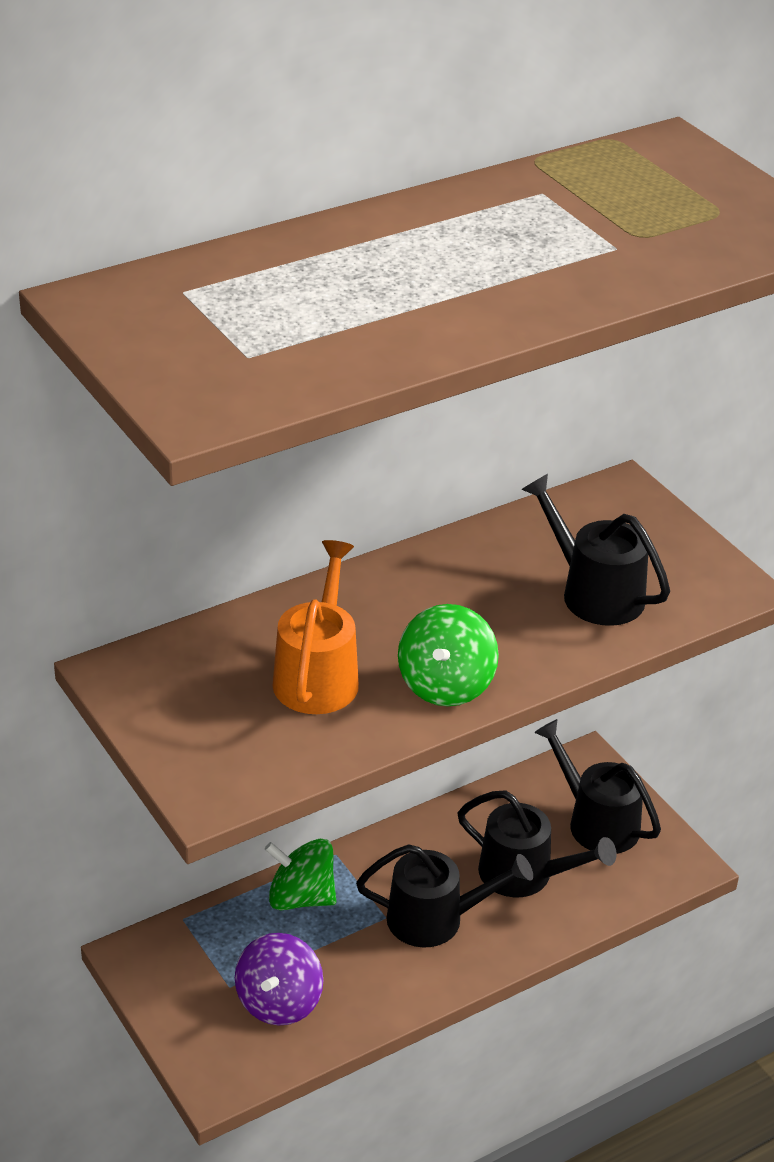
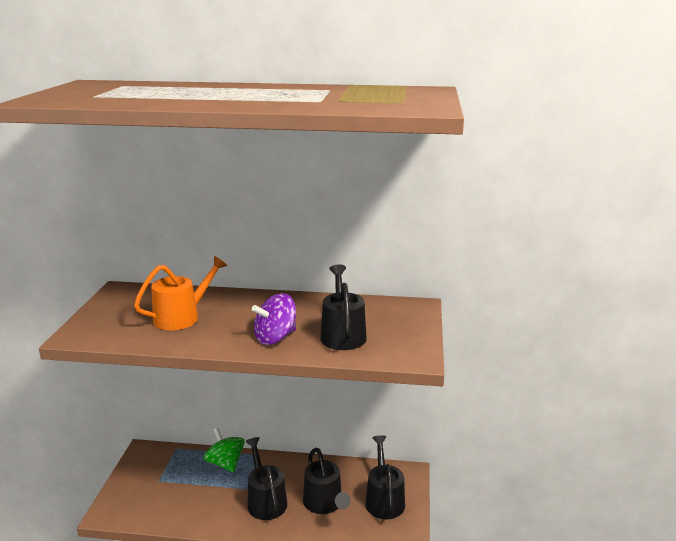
camera: 40 degrees right, 15 degrees down
(279, 1002) = (167, 497): purple spinning top -> purple spinning top (275, 337)
(435, 919) = (265, 500): black watering can -> black watering can turned 150 degrees counterclockwise
(446, 685) = (223, 339): green spinning top -> none

